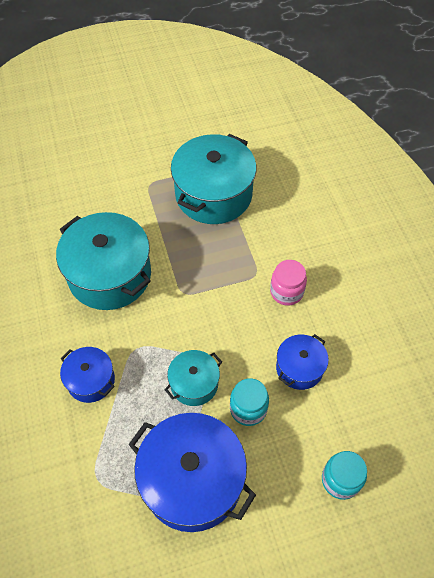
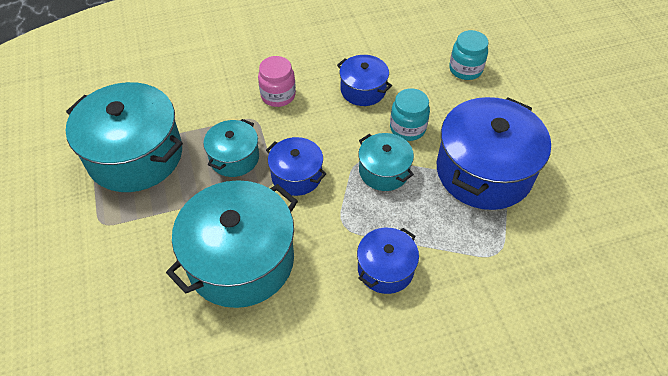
camera: 90 degrees left, 5 degrees down
(190, 311) = (296, 175): none -> blue pot
(211, 262) = (234, 157): none -> turquoise pot

